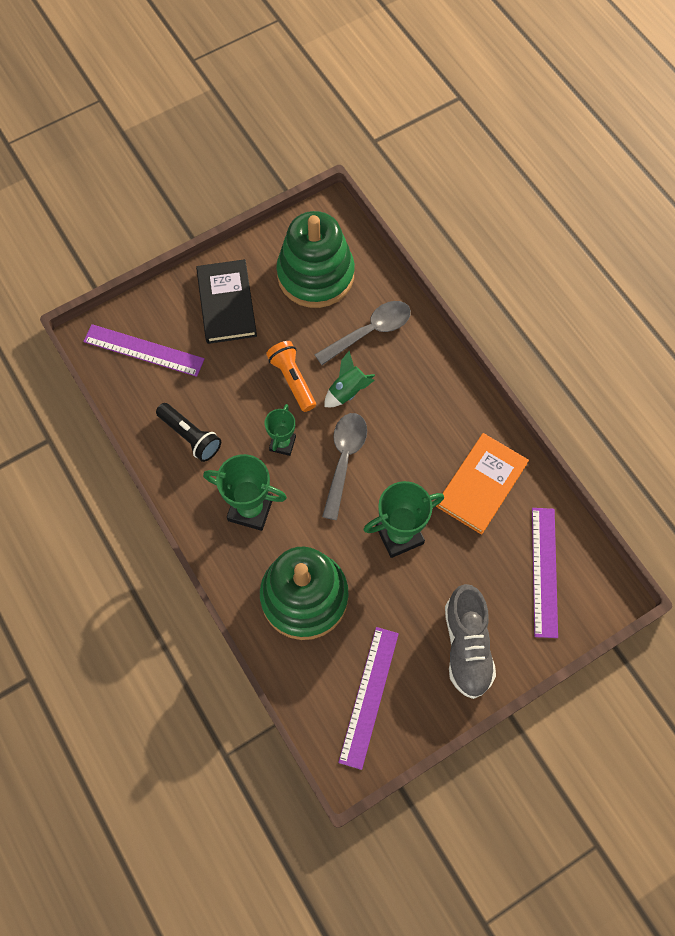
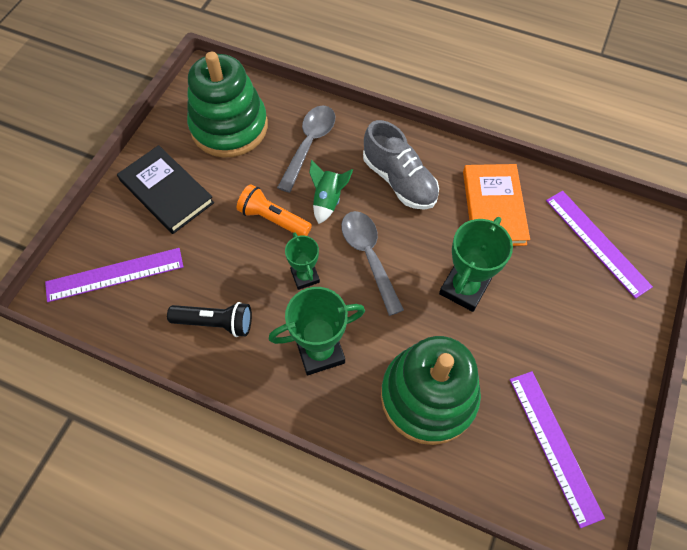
camera: 35 degrees left, 5 degrees down
(467, 646) = (593, 343): grey shoe -> grey shoe (399, 180)

